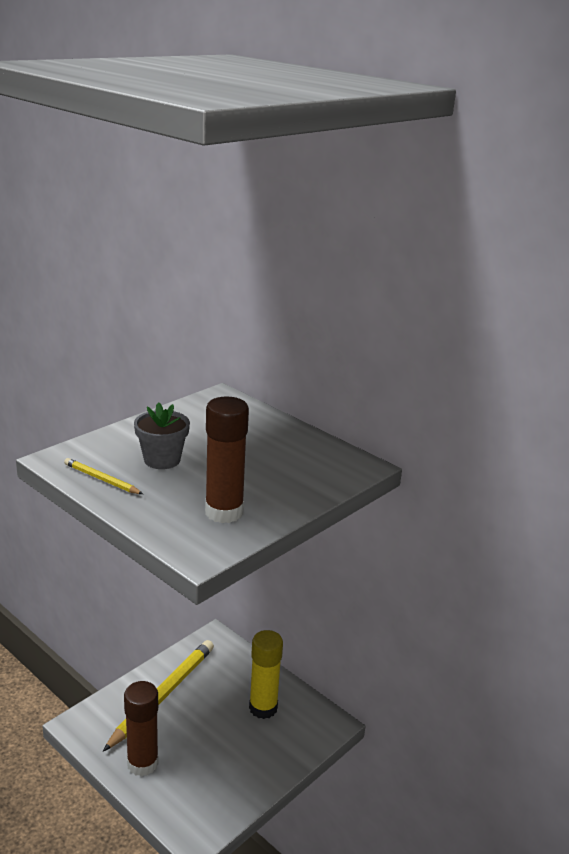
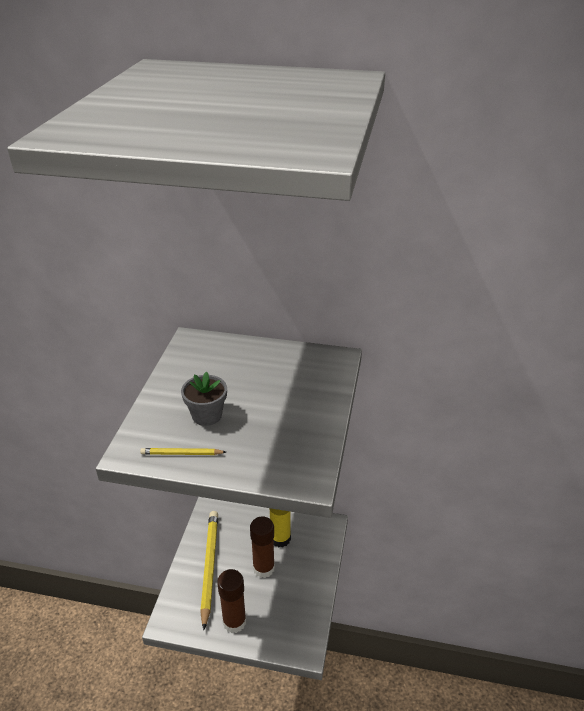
camera: 30 degrees left, 10 degrees up
(224, 512) = (292, 438): brown glue stick -> brown glue stick (263, 568)

